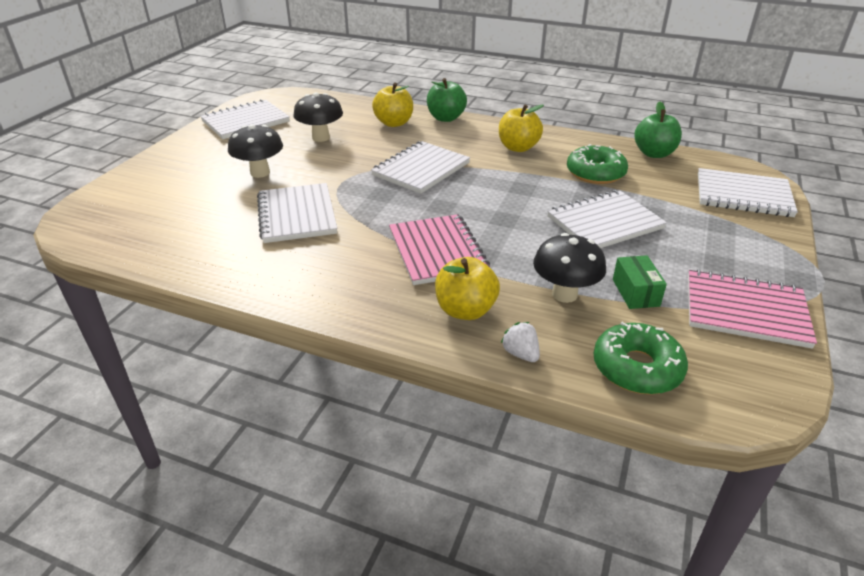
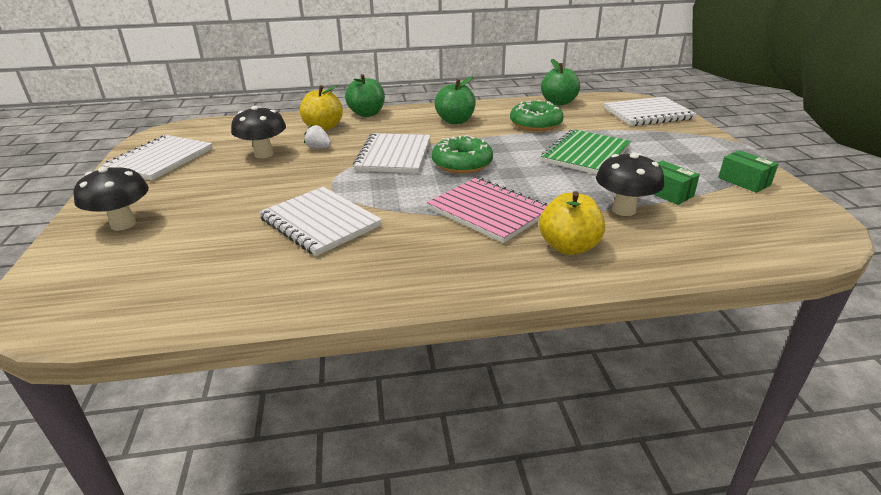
camera: 30 degrees left, 5 degrees down
(260, 173) = (233, 198): black mushroom -> black mushroom (123, 224)
(518, 147) = (455, 121): yellow apple -> green apple
(520, 354) = (650, 262): white strawberry -> white strawberry (319, 148)
(604, 223) = (586, 154): white notebook -> green notebook
(637, 368) = (735, 241): green donut -> green donut (462, 164)
(745, 310) = (744, 181): pink notebook -> green box

